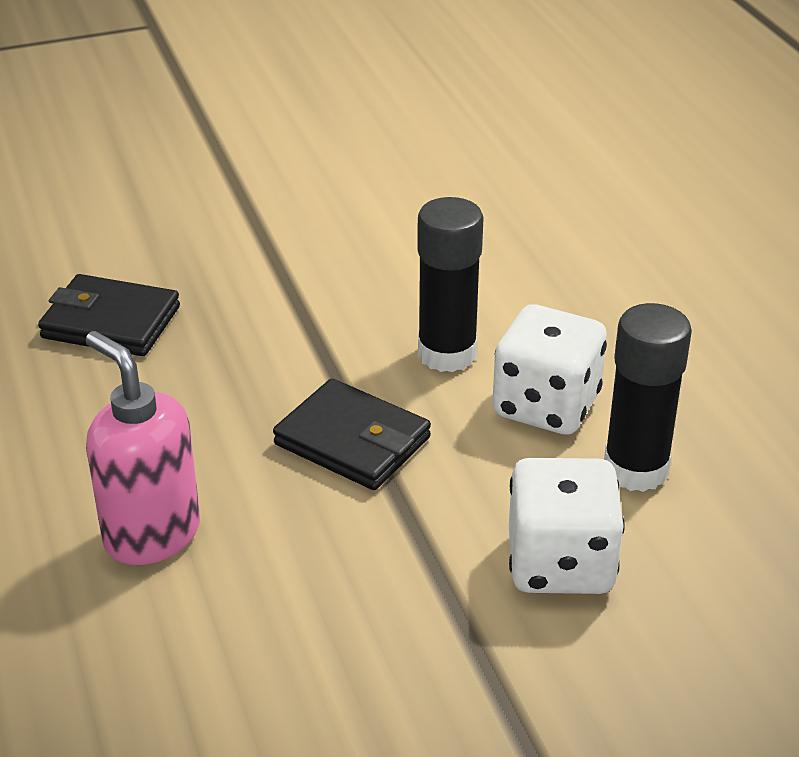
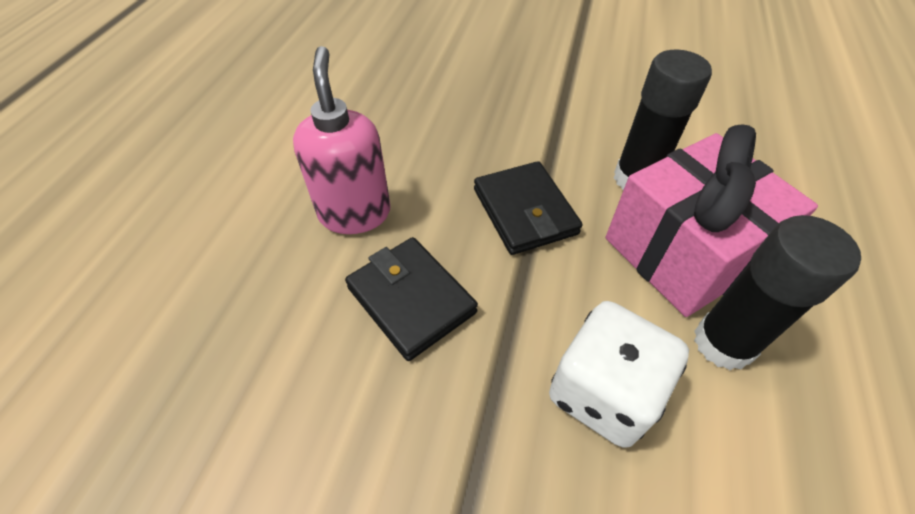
camera: 35 degrees right, 15 degrees up
(111, 322) = (447, 72): black wallet -> black wallet (411, 300)
(546, 406) = (683, 252): white dice -> pink gift

